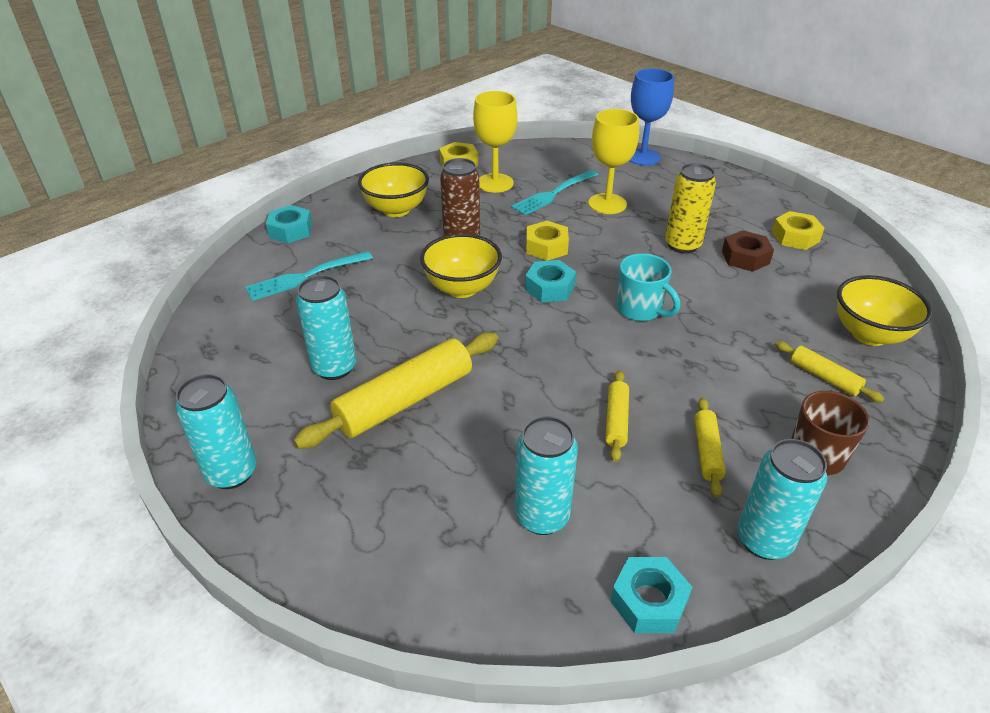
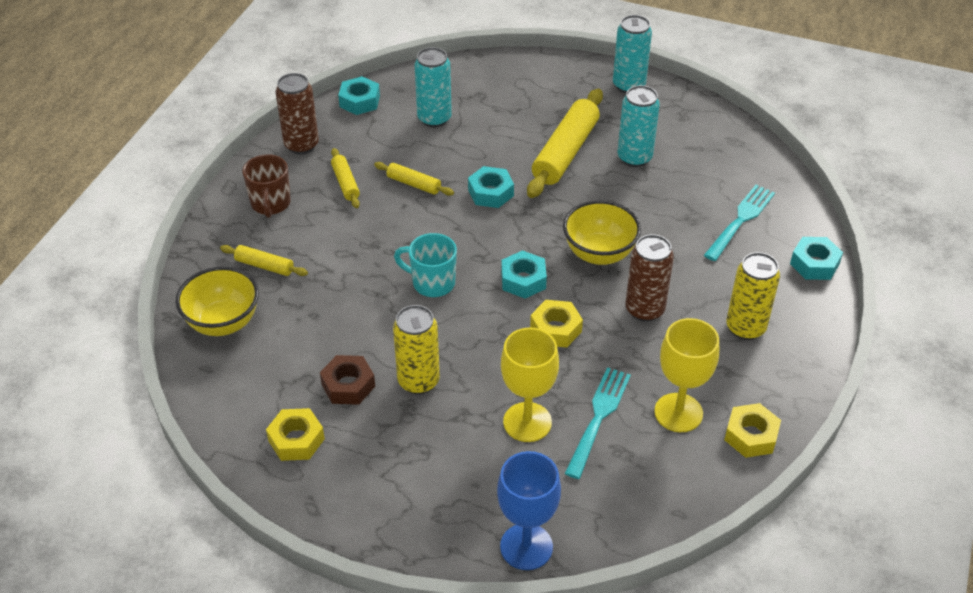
camera: 155 degrees right, 5 degrees up
(396, 210) = (745, 328): yellow bowl -> yellow can
(528, 379) = (490, 193): none -> turquoise nut
(616, 420) = (413, 184): yellow rolling pin -> yellow rolling pin turned 45 degrees counterclockwise
(764, 540) = (301, 145): turquoise can -> brown can

